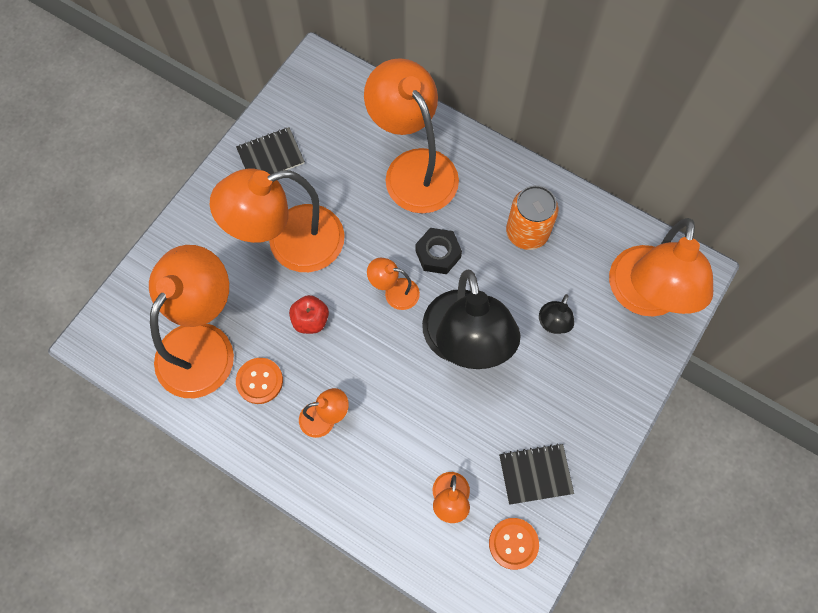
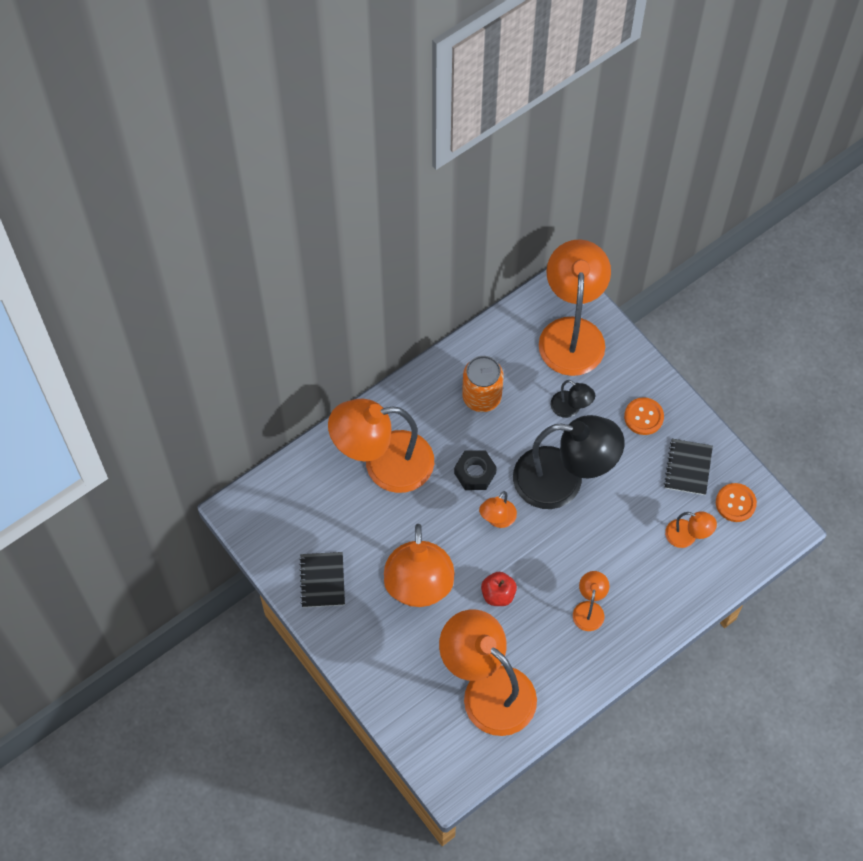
camera: 70 degrees left, 5 degrees down
(259, 381) = (538, 652): orange button -> orange button (643, 417)
(644, 297) = (572, 333): orange lamp -> orange lamp turned 120 degrees counterclockwise

